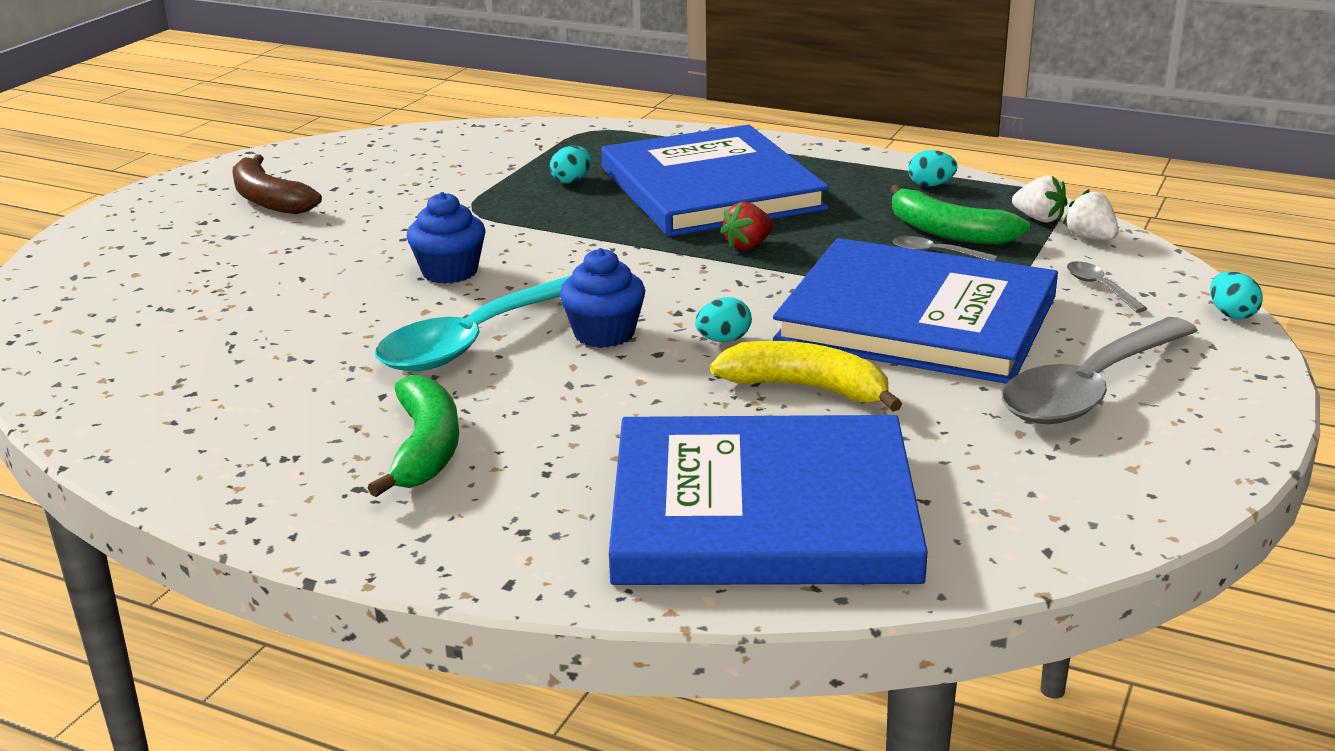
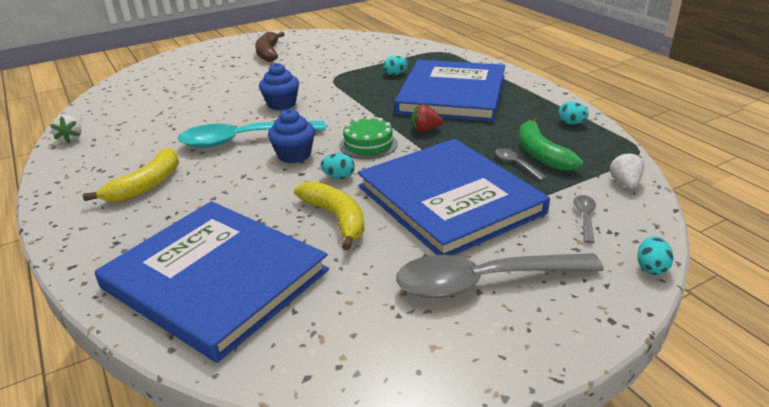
camera: 35 degrees right, 5 degrees up
(425, 449) = (146, 185): green banana -> yellow banana
(696, 287) = (368, 144): none -> green cake
(1039, 219) = (608, 161): white strawberry -> white strawberry (71, 139)

